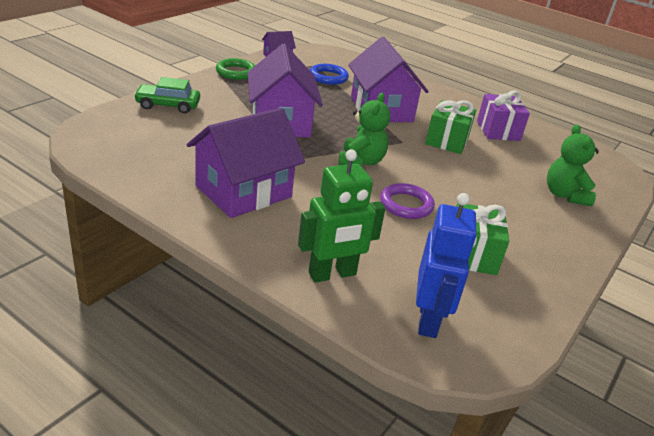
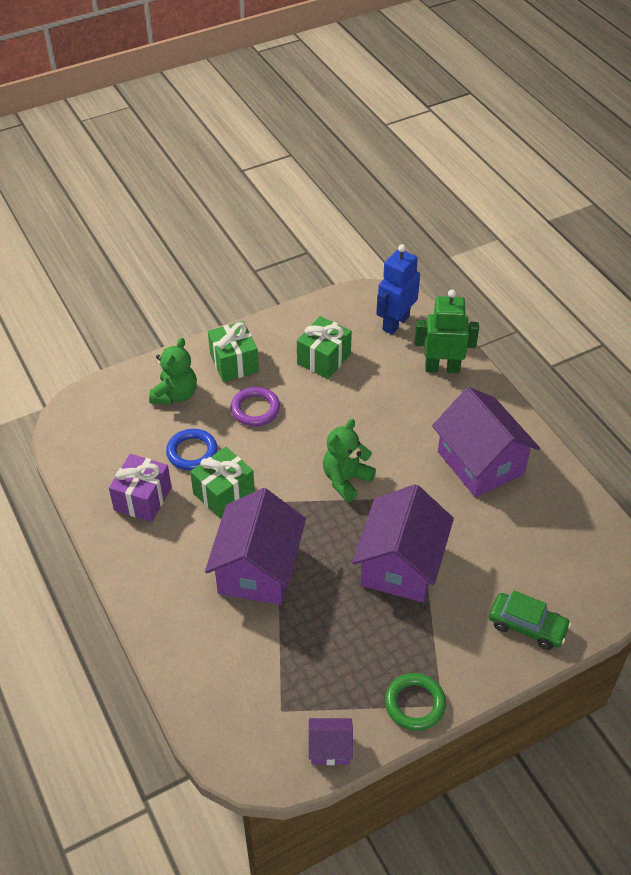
camera: 150 degrees left, 15 degrees up
(243, 191) = (480, 463): purple house -> purple house turned 75 degrees clockwise
(328, 77) = (281, 666): blue ring -> blue ring (192, 452)
(406, 205) = (340, 416): purple ring -> purple ring (255, 409)
(551, 231) = (234, 363): none -> green gift

